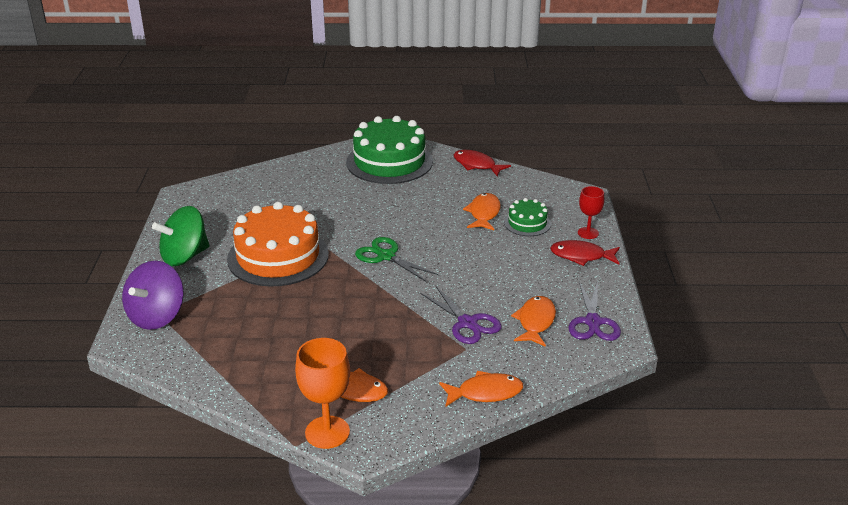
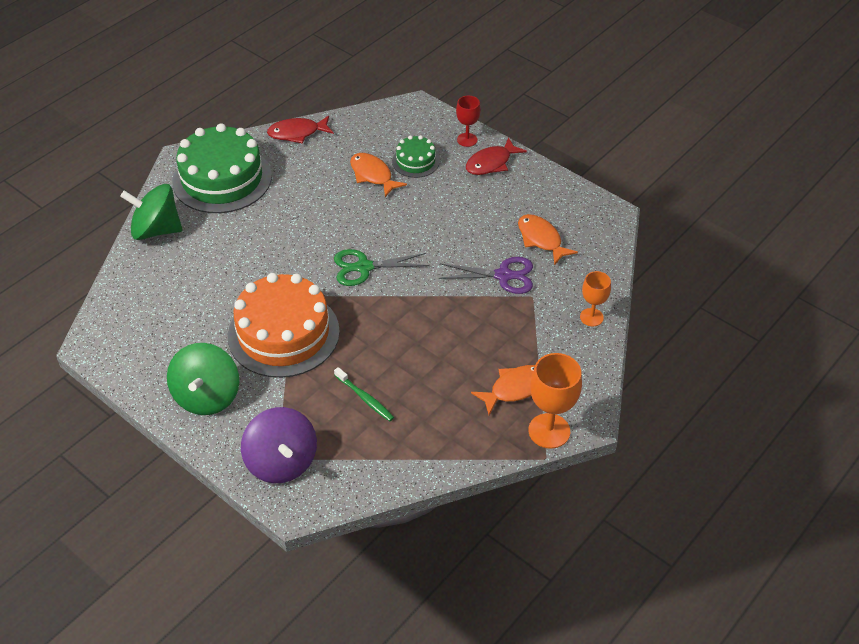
camera: 50 degrees left, 15 degrees up
(257, 322) = (365, 398): none -> green toothbrush
(309, 164) = (156, 230): none -> green spinning top
(485, 393) = (591, 317): orange fish -> orange goblet
(593, 322) = (573, 211): purple scissors -> none

